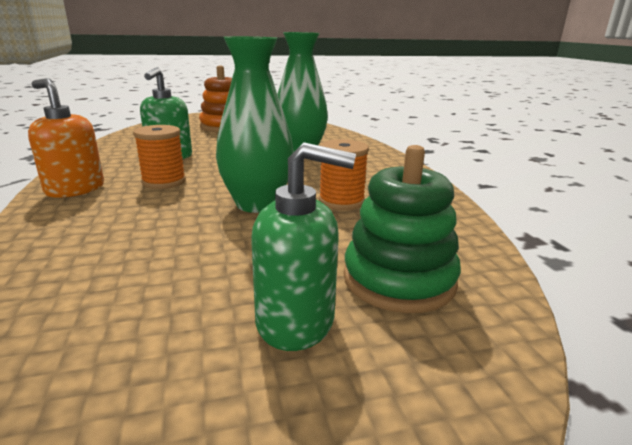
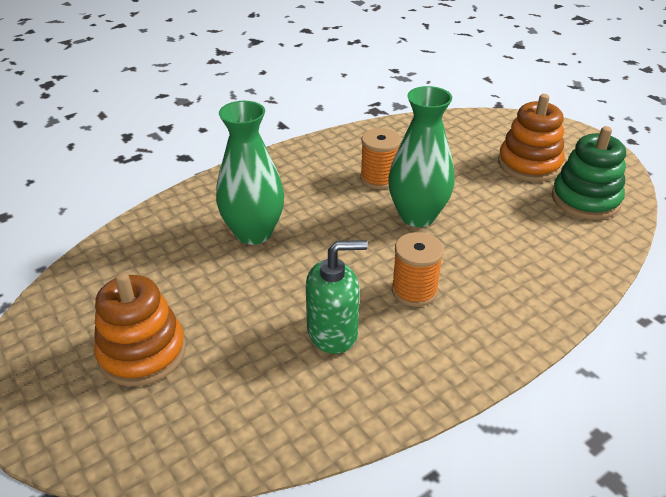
camera: 110 degrees left, 15 degrees up
(75, 189) = (480, 342): orange soap dispenser -> none
(296, 321) = (529, 164): green soap dispenser -> orange stacking toy
(399, 280) = (468, 143): green stacking toy -> green stacking toy (585, 199)

